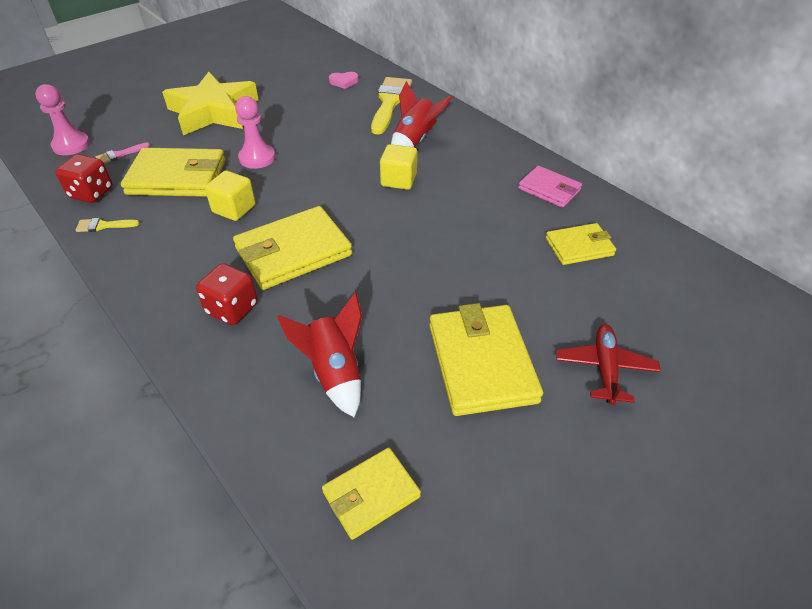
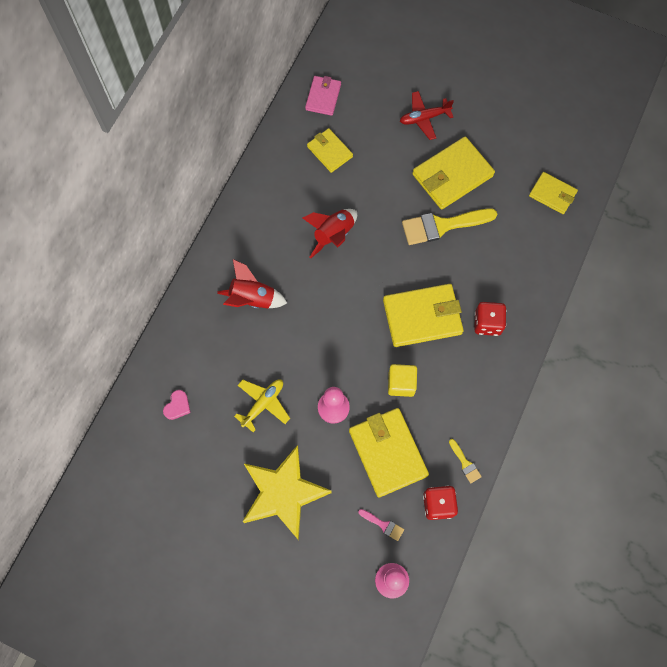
camera: 115 degrees left, 25 degrees up
(293, 252) = (422, 317): yellow wallet -> yellow wallet turned 45 degrees counterclockwise
(302, 121) = (263, 404): none -> yellow plane
(334, 372) = (499, 243): red rocket -> red rocket (333, 235)
(344, 82) = (177, 406): pink heart -> pink heart turned 60 degrees clockwise
(390, 102) = (198, 346): yellow brush -> yellow brush (442, 226)
(398, 180) = (311, 287): yellow cube -> none
(549, 189) = (274, 184): pink wallet -> pink wallet (323, 97)

